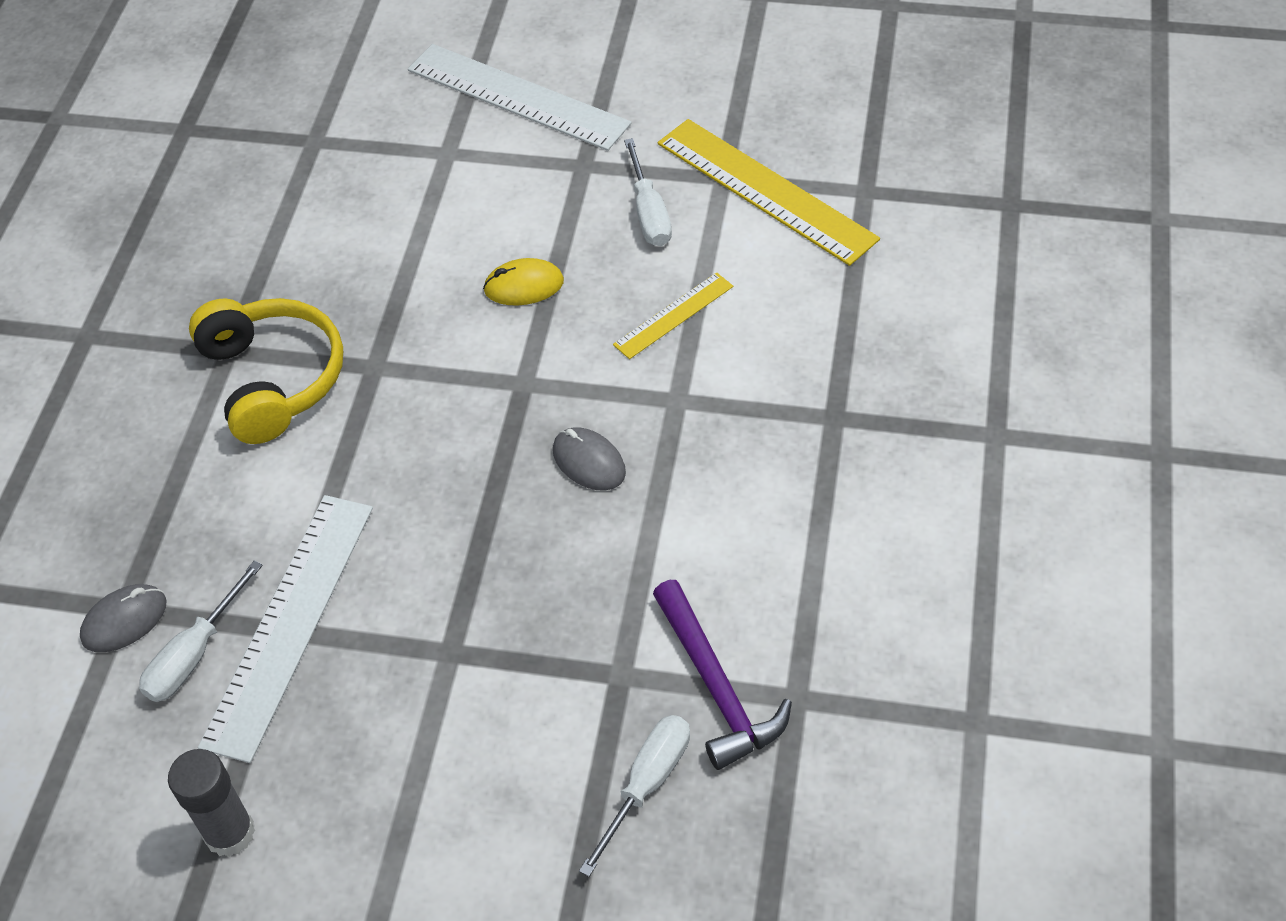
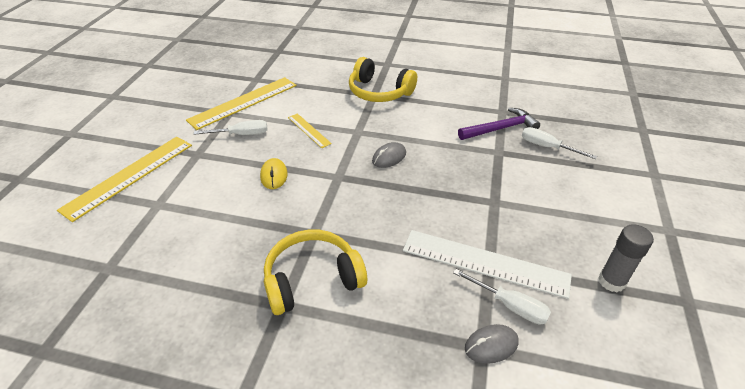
camera: 90 degrees left, 10 degrees down
(124, 621) = (491, 345): grey mouse -> grey mouse turned 75 degrees counterclockwise
(518, 96) = (129, 176): white ruler -> yellow ruler
(848, 427) = (379, 92): none -> yellow headphones

